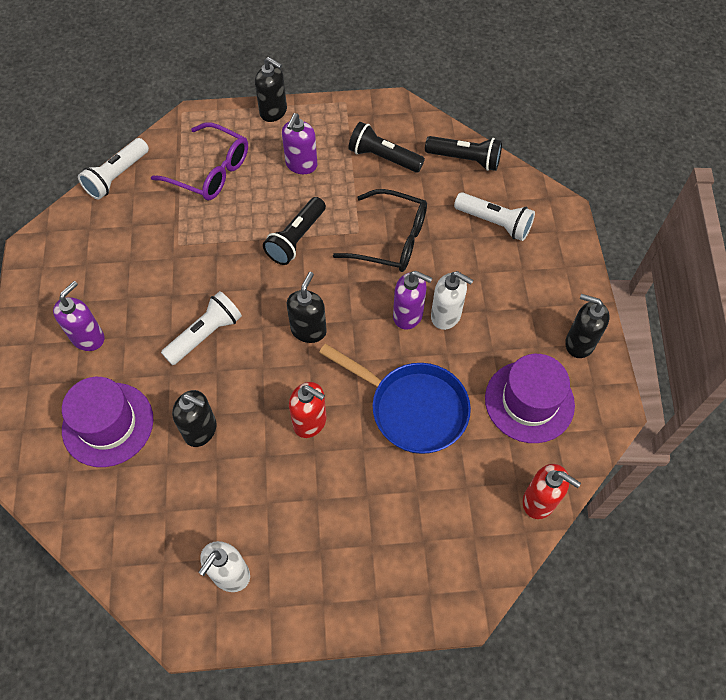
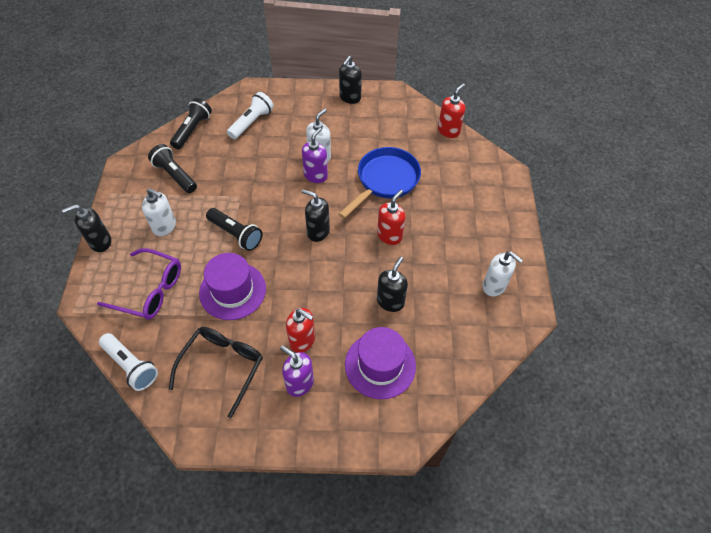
camera: 85 degrees left, 5 degrees down
(144, 333) = (302, 340): none -> red soap dispenser
(205, 334) = (311, 297): white flashlight -> none
(210, 171) = (150, 290): purple glasses -> purple glasses turned 75 degrees clockwise
(273, 112) = (100, 242): black soap dispenser -> black soap dispenser turned 150 degrees counterclockwise
(301, 165) = (164, 226): purple soap dispenser -> white soap dispenser
(383, 157) = (175, 175): black flashlight -> black flashlight turned 105 degrees clockwise
(391, 240) = (251, 178): black glasses -> black glasses (222, 366)
(529, 401) = (386, 125): purple hat -> purple hat (232, 290)

